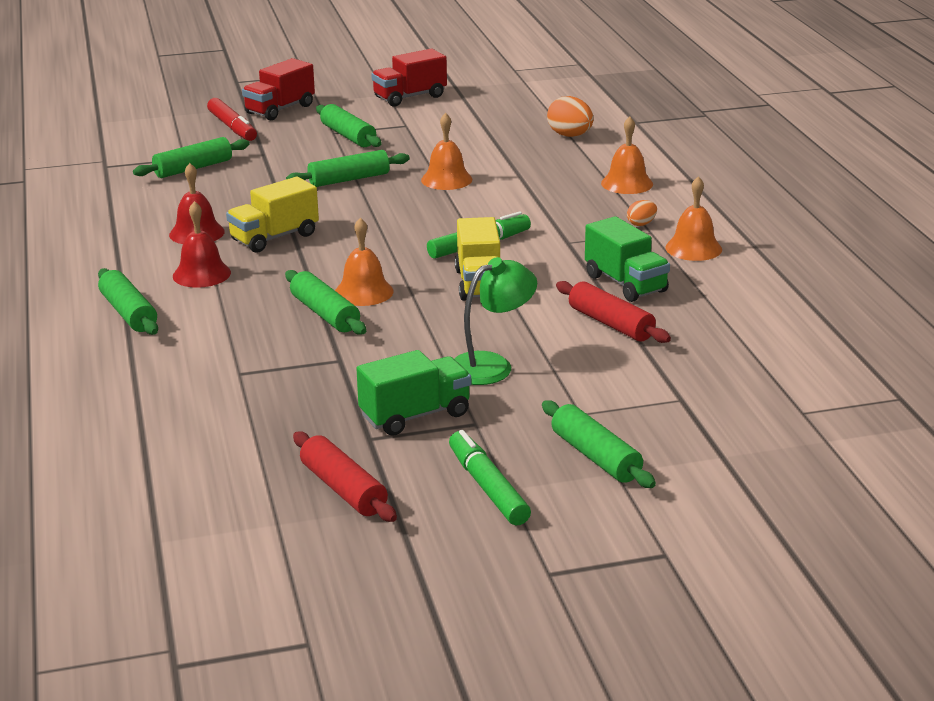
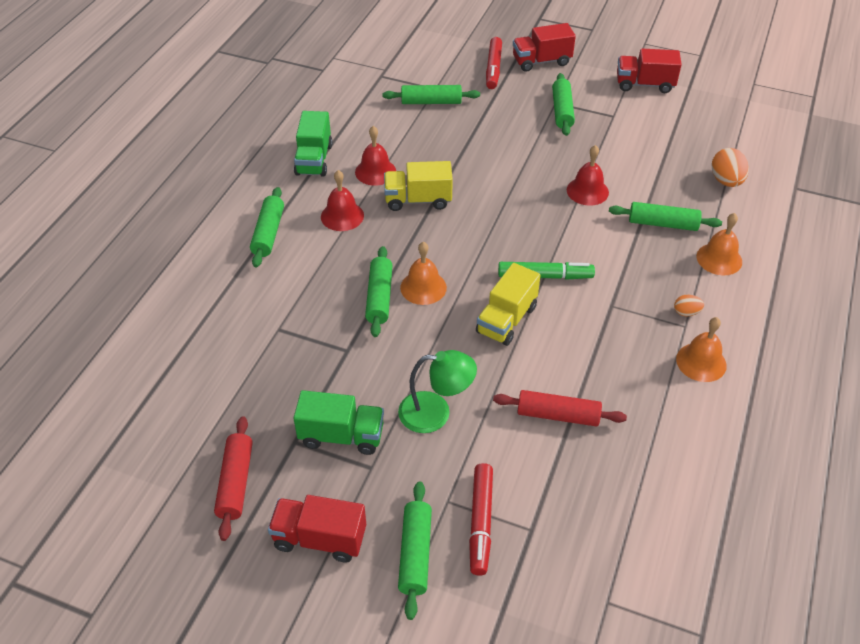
camera: 35 degrees right, 20 degrees up
(349, 179) = (520, 160): green rolling pin -> green rolling pin (663, 224)
(446, 179) = (587, 191): orange bell -> red bell
(488, 487) = (319, 539): green marker -> red truck
(611, 324) = (558, 415): red rolling pin -> red rolling pin turned 75 degrees counterclockwise
(625, 283) = (610, 376): green truck -> green truck (314, 160)
(630, 413) = (480, 522): none -> red marker

